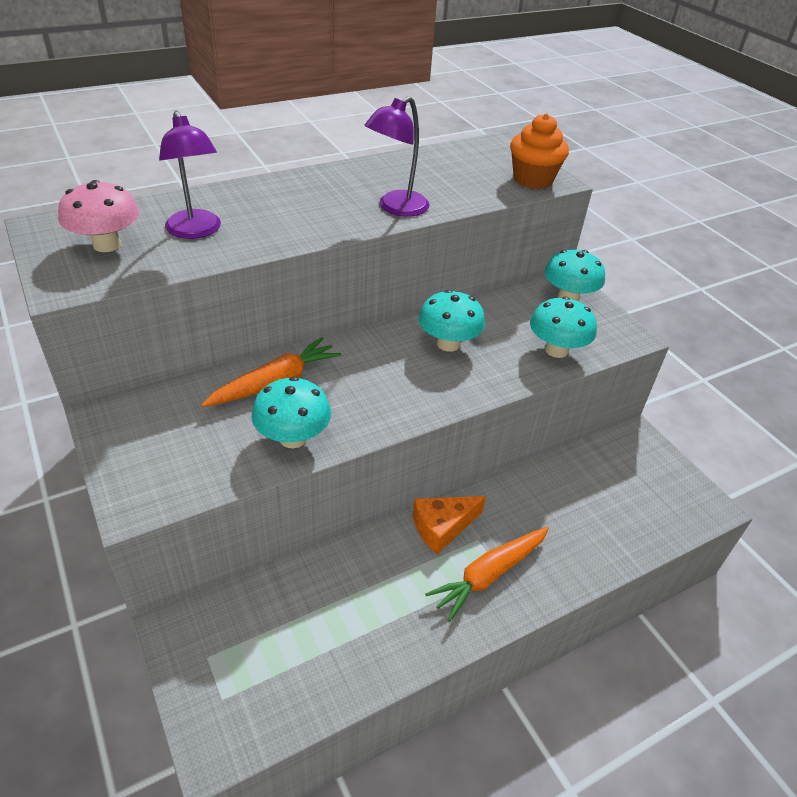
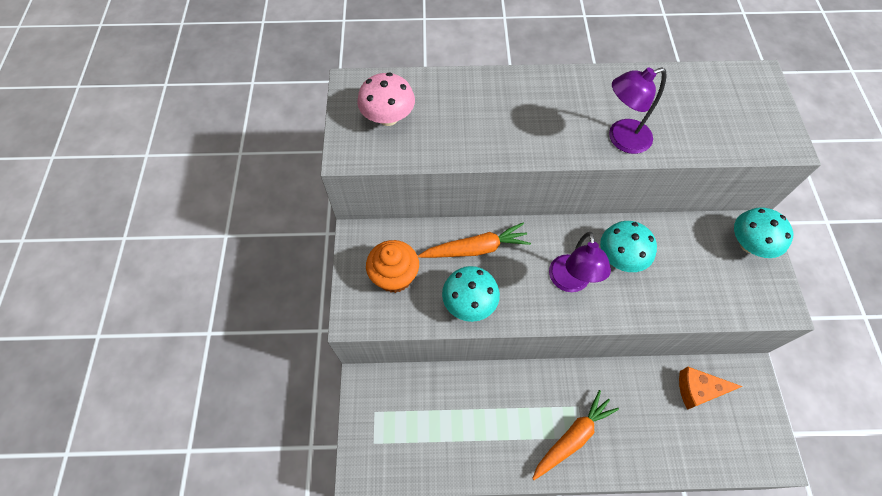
camera: 30 degrees right, 20 degrees up
(196, 231) = (454, 121): purple lamp -> purple lamp (570, 282)
(442, 527) = (557, 386): orange cheese -> orange cheese (698, 390)
(489, 575) = (573, 437): orange carrot -> orange carrot turned 150 degrees clockwise
(533, 179) = (766, 136): orange cupcake -> orange cupcake (394, 276)
(556, 350) = (708, 296): turquoise mushroom -> none

